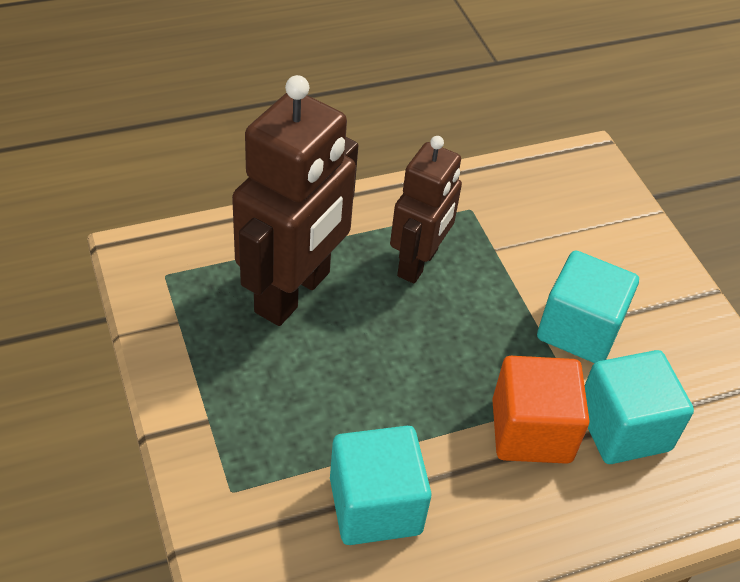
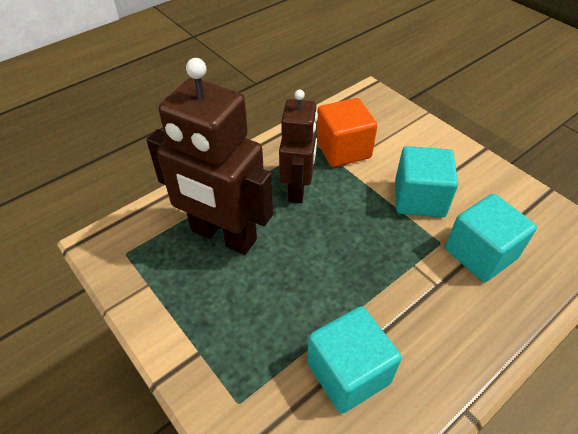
camera: 15 degrees left, 0 degrees up
(293, 293) = (223, 236): brown robot -> brown robot turned 105 degrees clockwise
(531, 431) = (425, 277): orange cube -> orange cube (343, 149)

